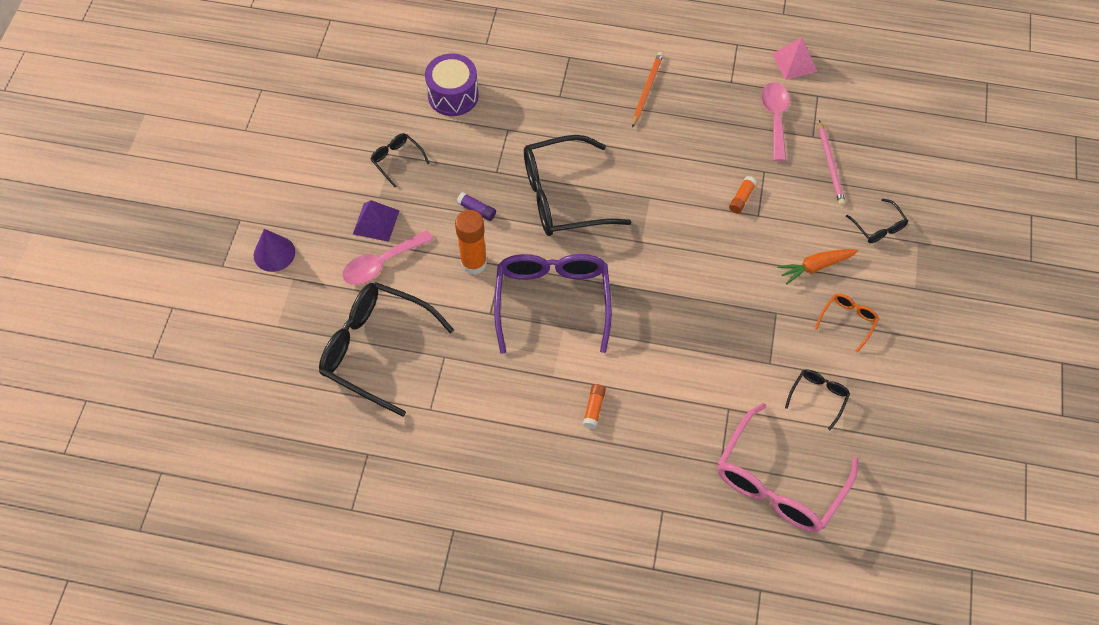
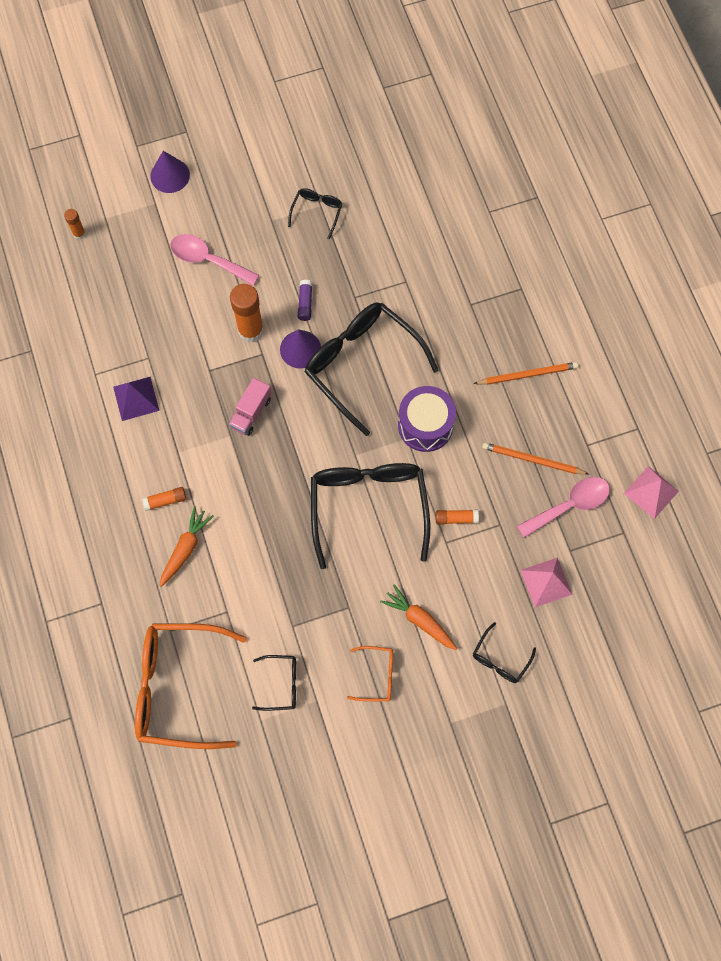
camera: 60 degrees right, 10 degrees up
(276, 355) = (79, 234): none -> orange glue stick
(375, 349) = (126, 302): black glasses -> black glasses (368, 506)
(376, 222) = (245, 232): purple pyramid -> purple pyramid (136, 398)
(453, 95) = (413, 217): purple drum -> purple drum (425, 425)
(517, 234) = (300, 349): none -> purple cone
(552, 300) = (251, 412): purple glasses -> pink truck
(650, 414) = (185, 548): none -> orange carrot
(722, 123) = (532, 460): none -> orange pencil
(778, 482) = (178, 687): pink glasses -> orange glasses
(830, 165) = (546, 582): pink pencil -> pink pyramid

